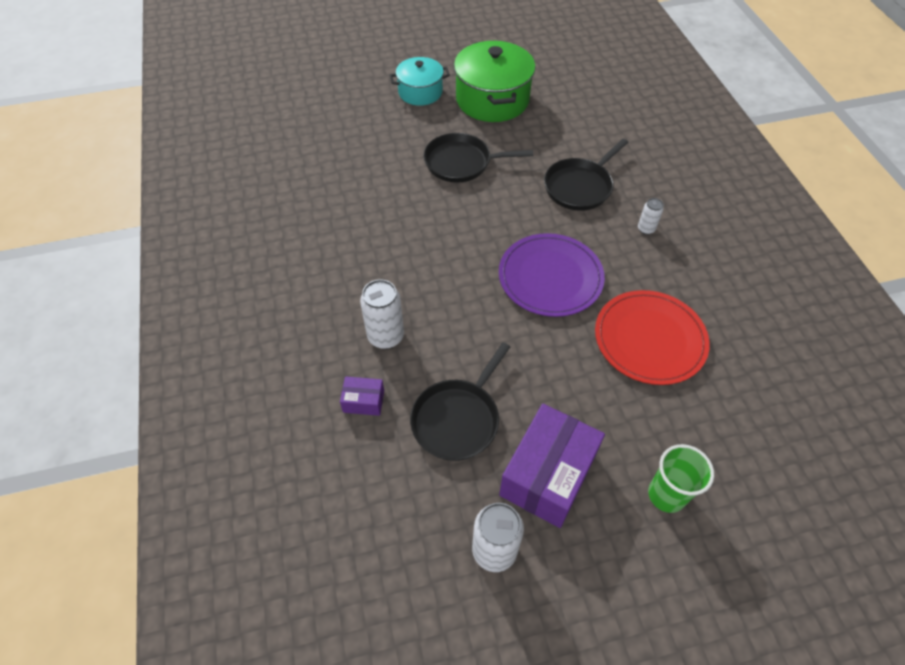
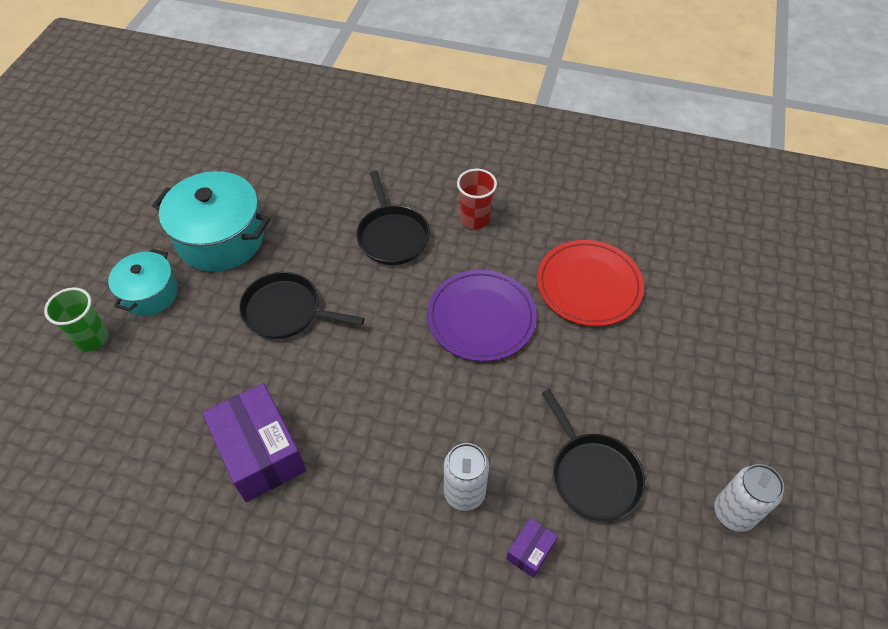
camera: 60 degrees left, 0 degrees up
(461, 162) = (286, 311): black pan -> black pan turned 75 degrees clockwise
(492, 100) = (221, 238): green pot -> turquoise pot
(547, 475) = (680, 433): purple box -> purple box (260, 452)
(646, 229) = (475, 219): white can -> red cup
(666, 495) = (733, 359): green cup -> green cup (92, 338)

